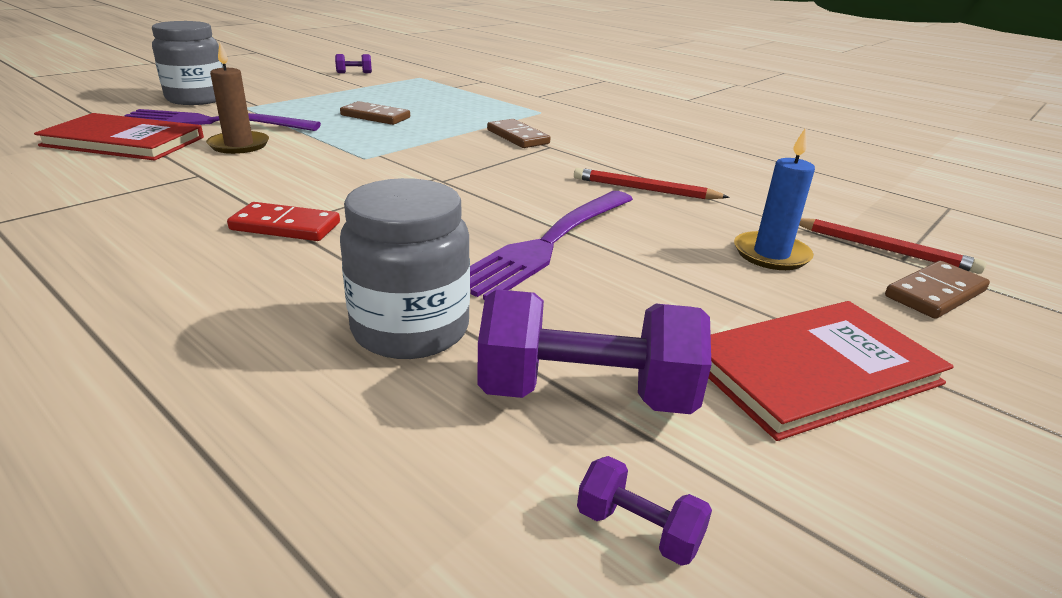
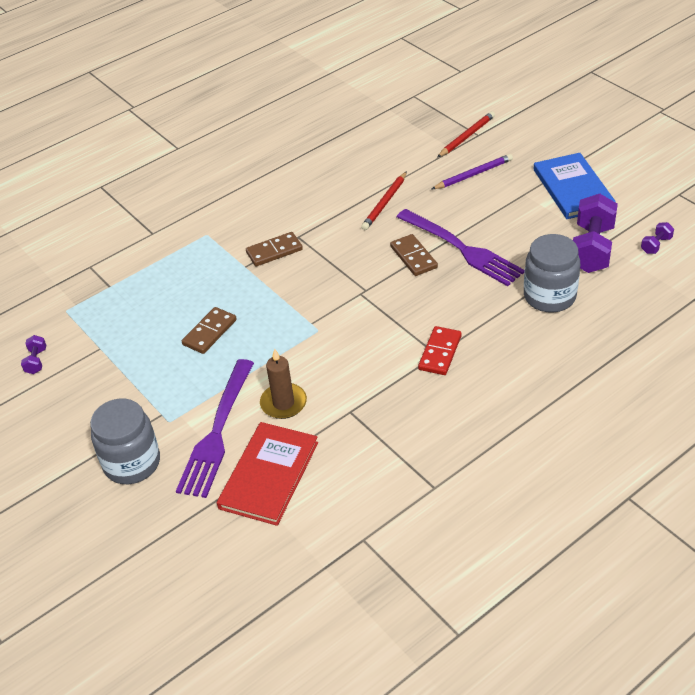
camera: 75 degrees left, 15 degrees up
(771, 254) = (473, 174): blue candle -> purple pencil
(813, 370) = (572, 188): red book -> blue book
(935, 294) = (511, 137): brown domino -> brown domino (413, 257)

